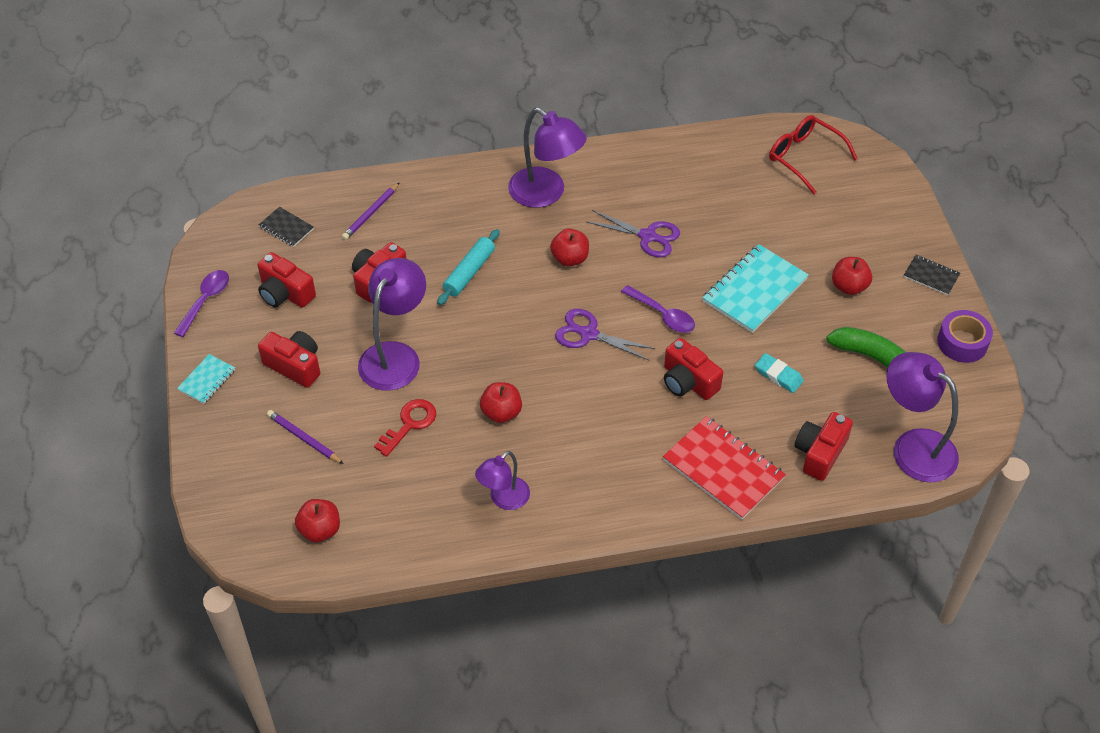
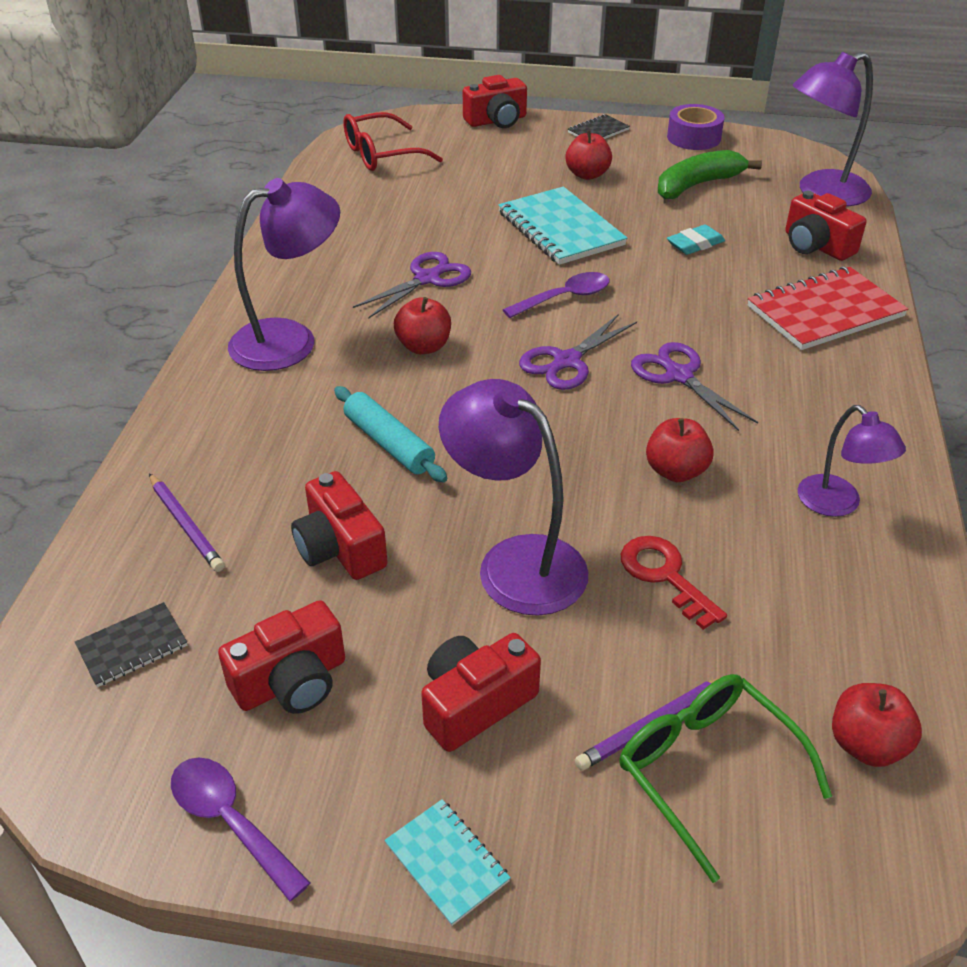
camera: 70 degrees left, 10 degrees down
(284, 465) = (706, 770): none -> green glasses
(601, 396) = (678, 375): none -> purple scissors
(688, 381) = (680, 304): red camera -> red camera (497, 121)

